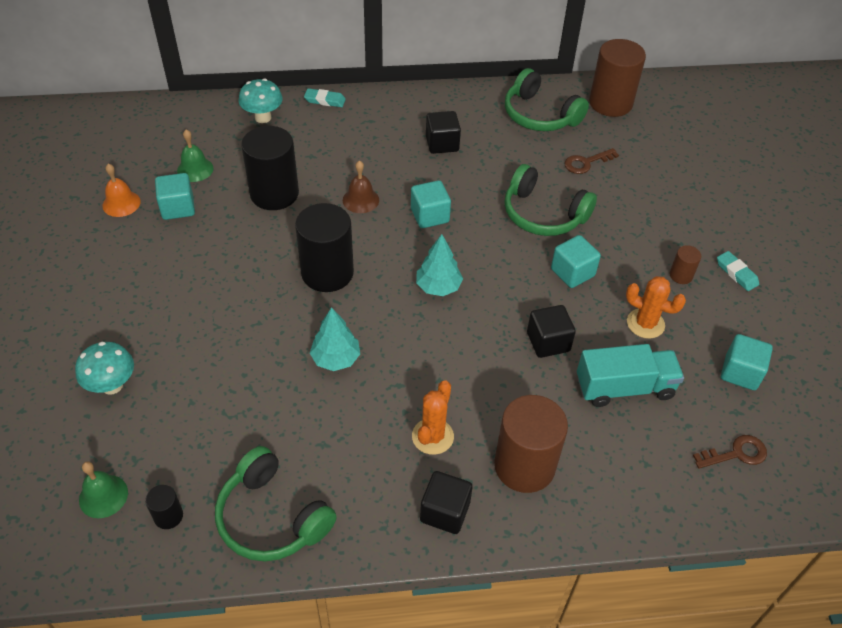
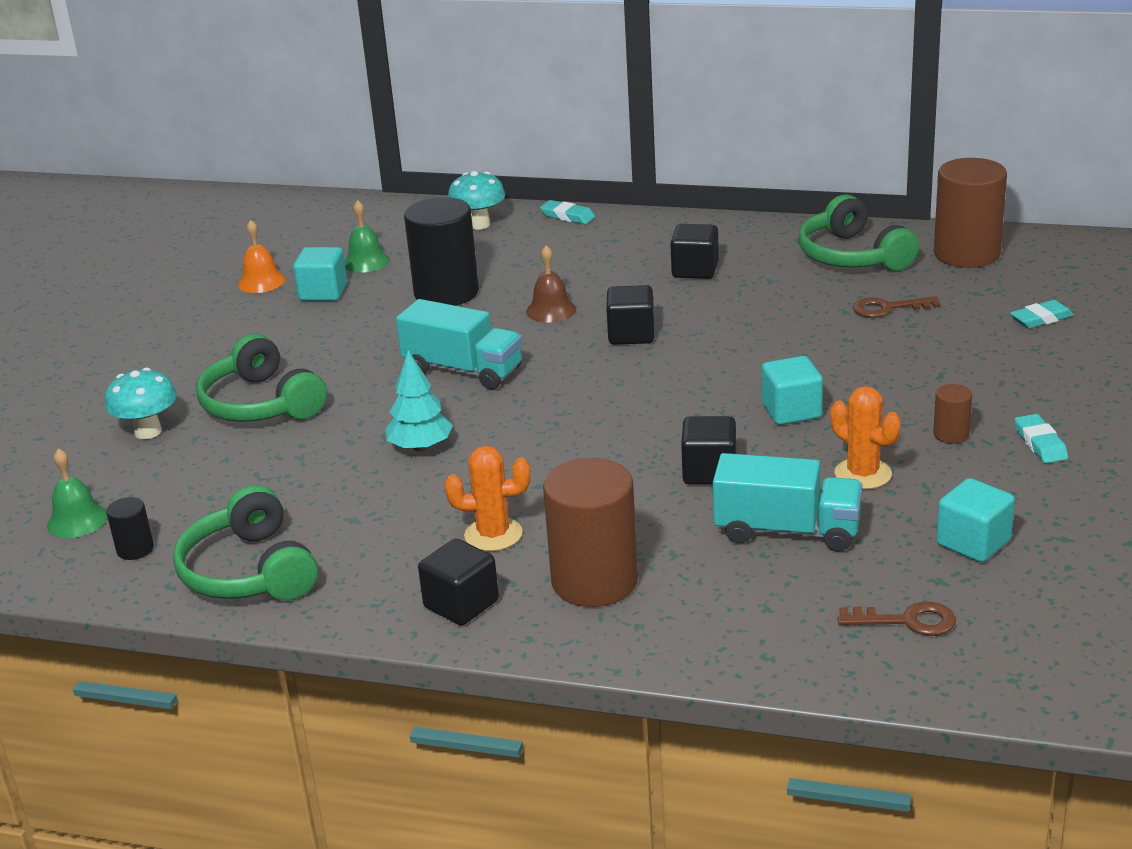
camera: 25 degrees right, 20 degrees down
(327, 273) = (463, 370): black cylinder -> turquoise truck
(429, 216) = (631, 334): turquoise cube -> black cube
(432, 436) = (493, 534): orange cactus -> orange cactus turned 45 degrees clockwise
(438, 287) = (596, 401): turquoise tree -> none
(543, 214) = (789, 351): green headphones -> green headphones (261, 404)
(683, 158) = (1041, 319): none -> turquoise eraser

